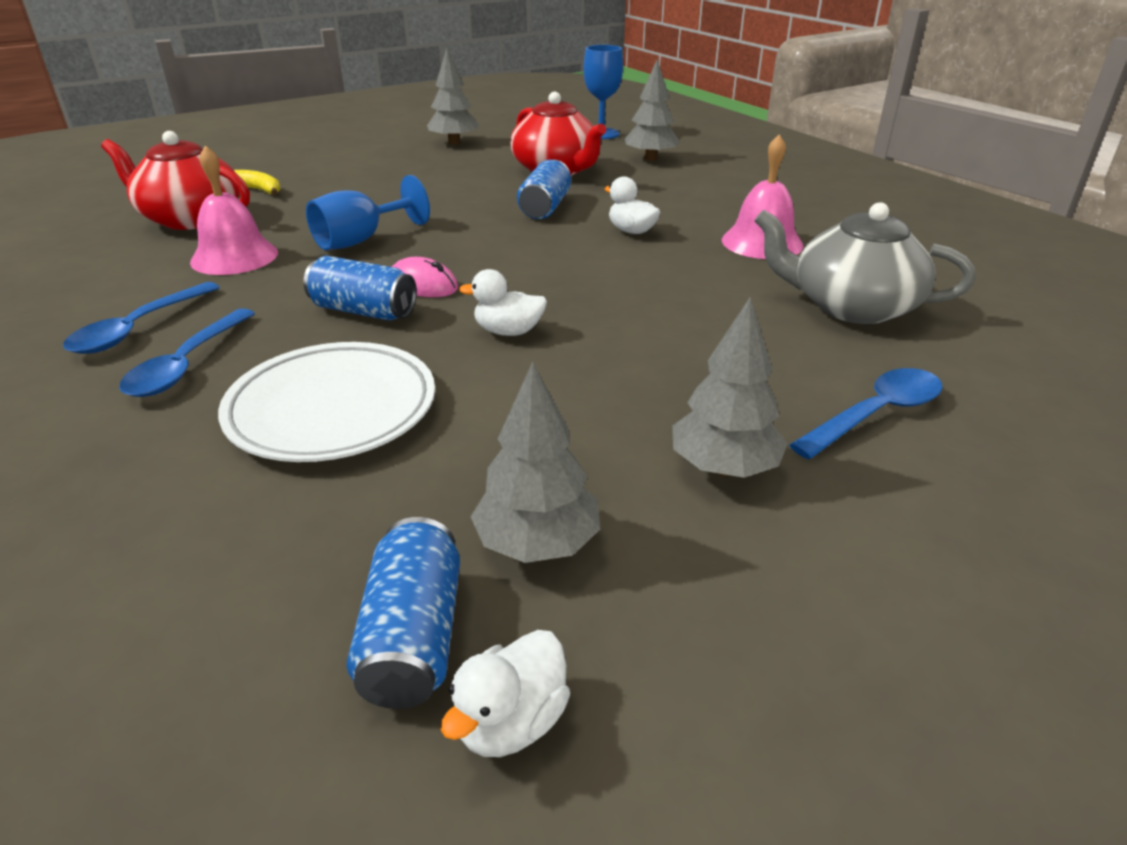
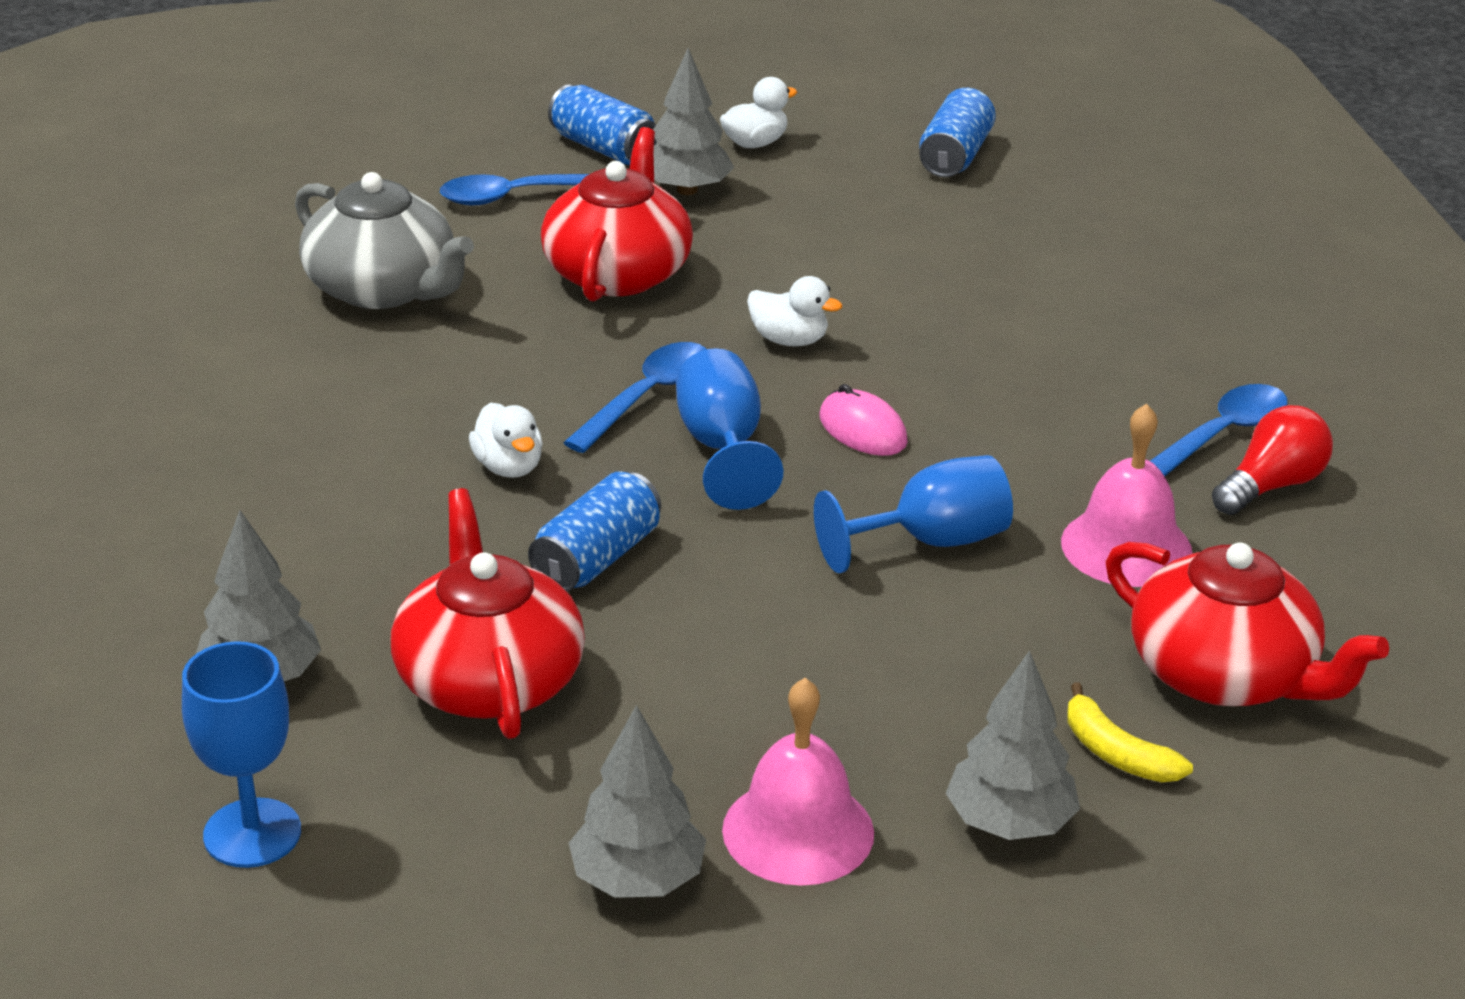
camera: 160 degrees left, 0 degrees up
(113, 304) = (1271, 486): none -> red light bulb
(187, 364) = (1146, 374): blue spoon -> blue spoon (647, 397)
(332, 409) = (994, 296): white plate -> none
(363, 311) = (947, 404): blue can -> blue can (604, 148)
(511, 722) = (911, 120): white duck -> white duck (755, 143)
(512, 260) = (722, 448): none -> blue goblet
(537, 544) = (857, 178): grey tree -> grey tree (1009, 823)
(694, 357) = (618, 272): none -> red teapot
(762, 242) = (351, 402): pink bell -> pink bell (798, 831)

